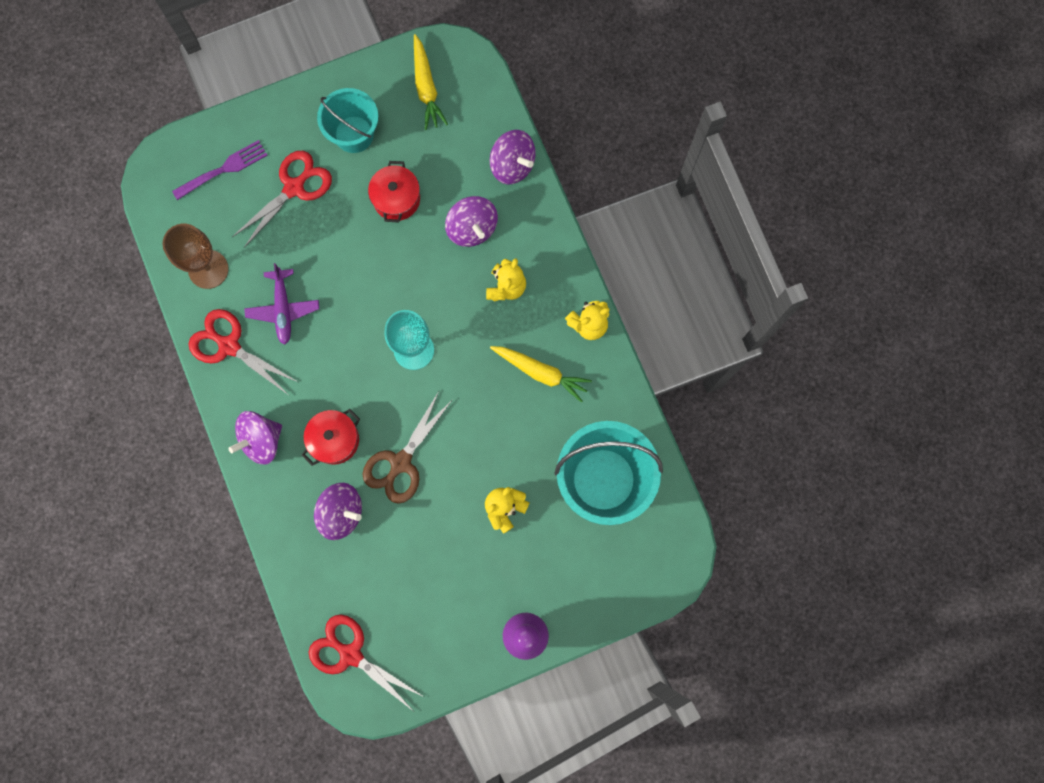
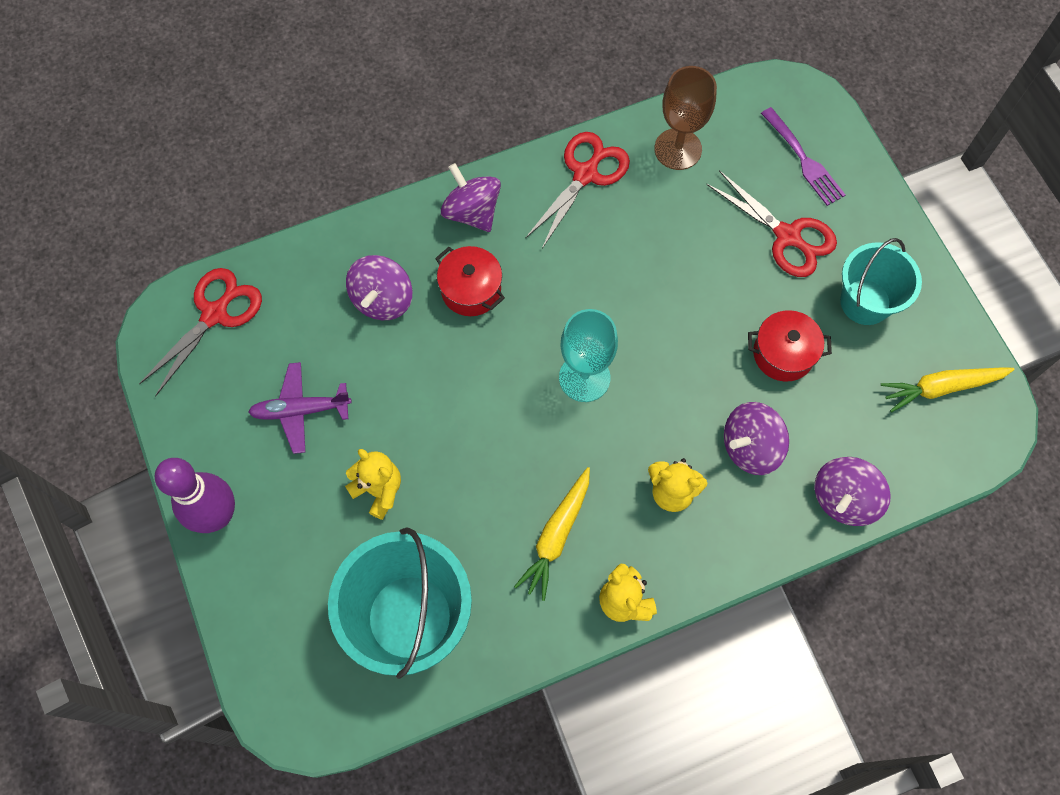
camera: 90 degrees right, 10 degrees down
(283, 309) = (632, 229): purple plane -> purple plane (300, 410)
(401, 462) = (441, 365): brown scissors -> none

